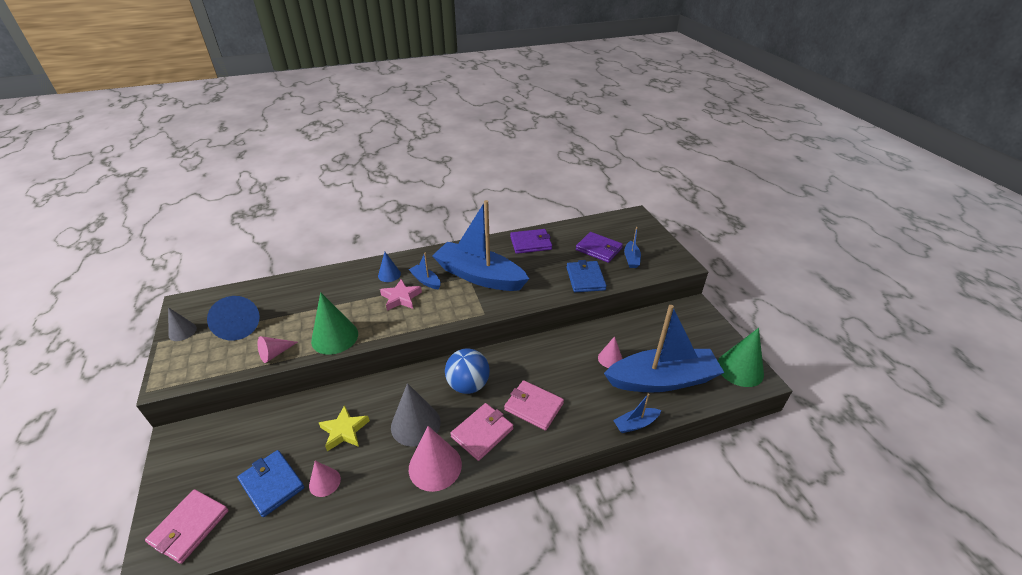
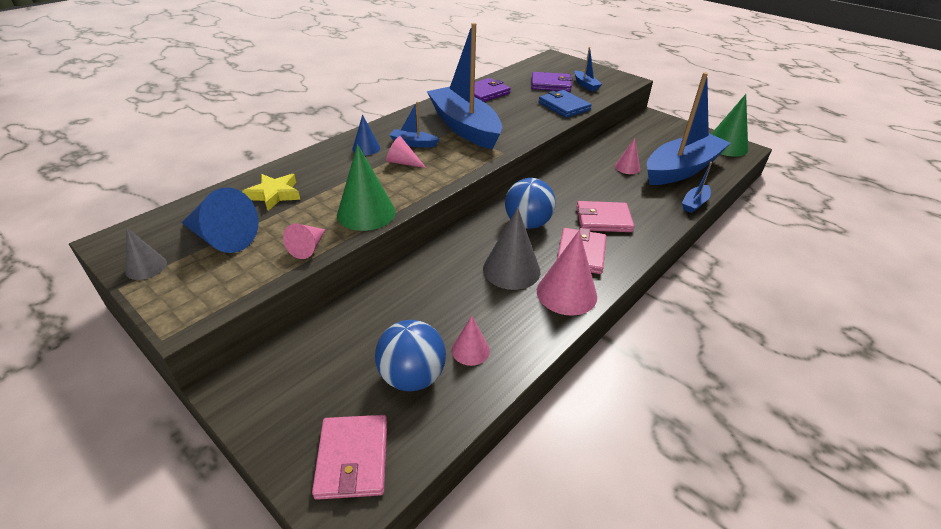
camera: 30 degrees left, 0 degrees up
(272, 484) = (412, 377): blue wallet -> blue ball
(344, 431) = (443, 301): yellow star -> yellow star (274, 195)
(401, 298) = (402, 162): pink star -> pink cone
(479, 276) = (464, 127): blue boat -> blue boat turned 60 degrees clockwise

